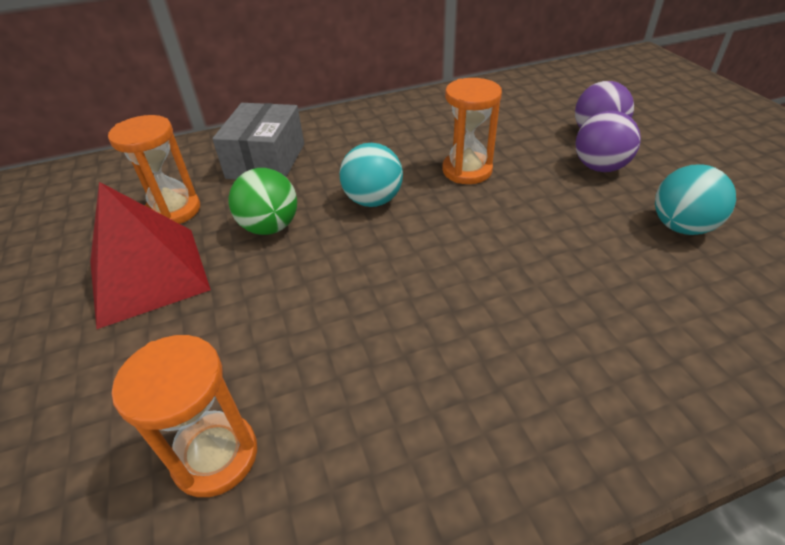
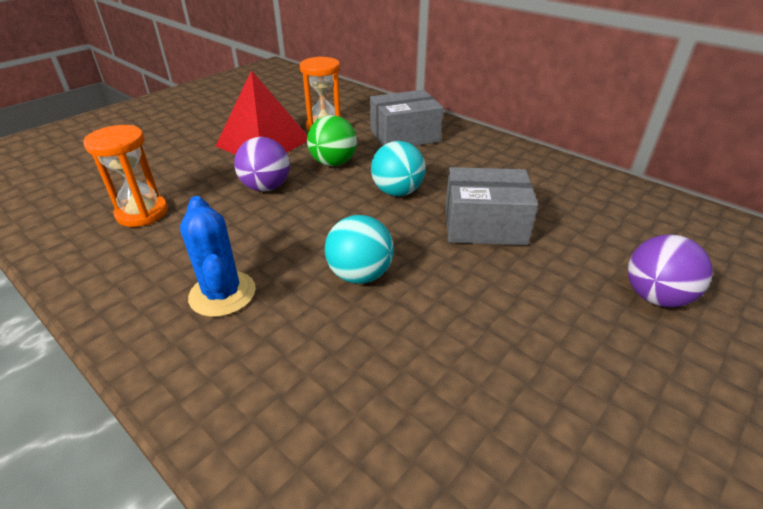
camera: 60 degrees right, 5 degrees down
(467, 170) = (484, 225): orange hourglass -> grey box
(472, 387) = (222, 294): none -> blue cactus
(599, 167) = (584, 311): purple ball -> purple ball (266, 187)
(681, 227) = (527, 399): turquoise ball -> turquoise ball (360, 275)

